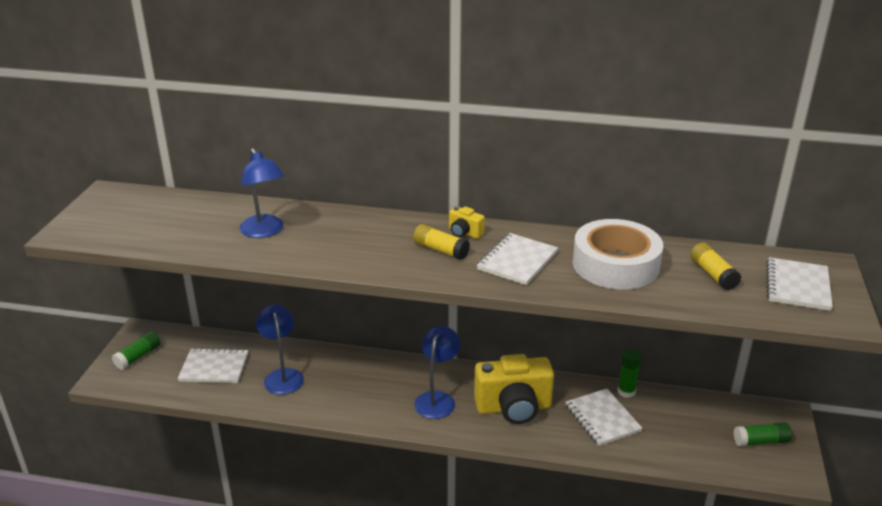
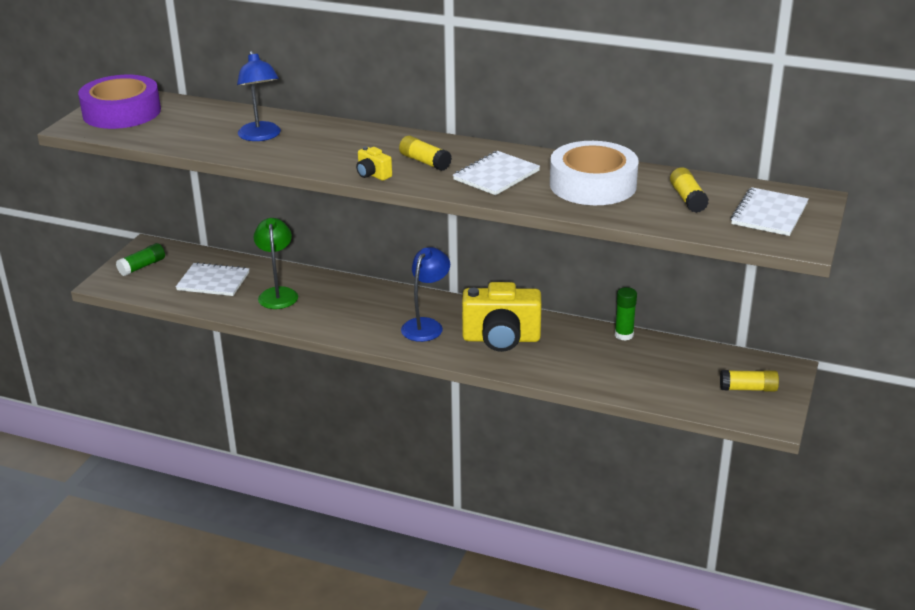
camera: 10 degrees right, 0 degrees up
(111, 213) = (121, 112): none -> purple tape
(282, 376) = (278, 294): blue lamp -> green lamp
(464, 233) = (454, 149): yellow camera -> yellow camera (373, 175)
(602, 418) = (589, 355): white notebook -> none
(761, 441) = (748, 389): green glue stick -> yellow glue stick

